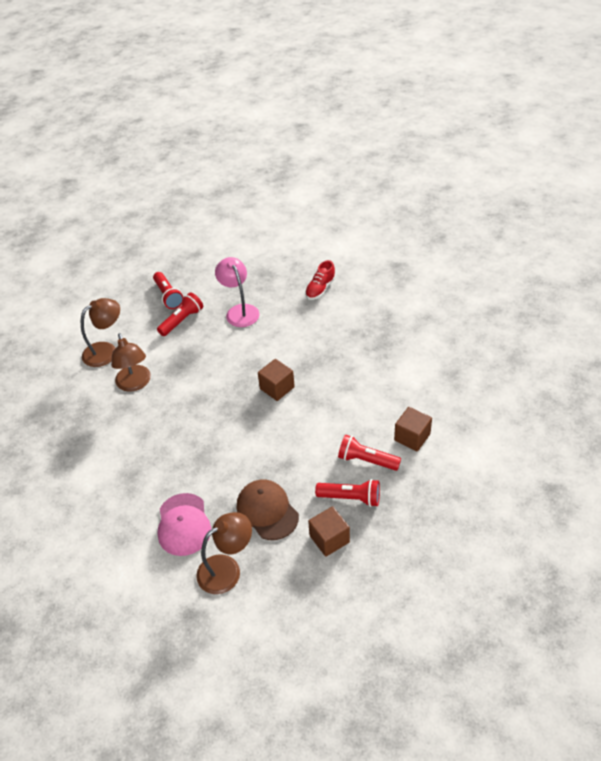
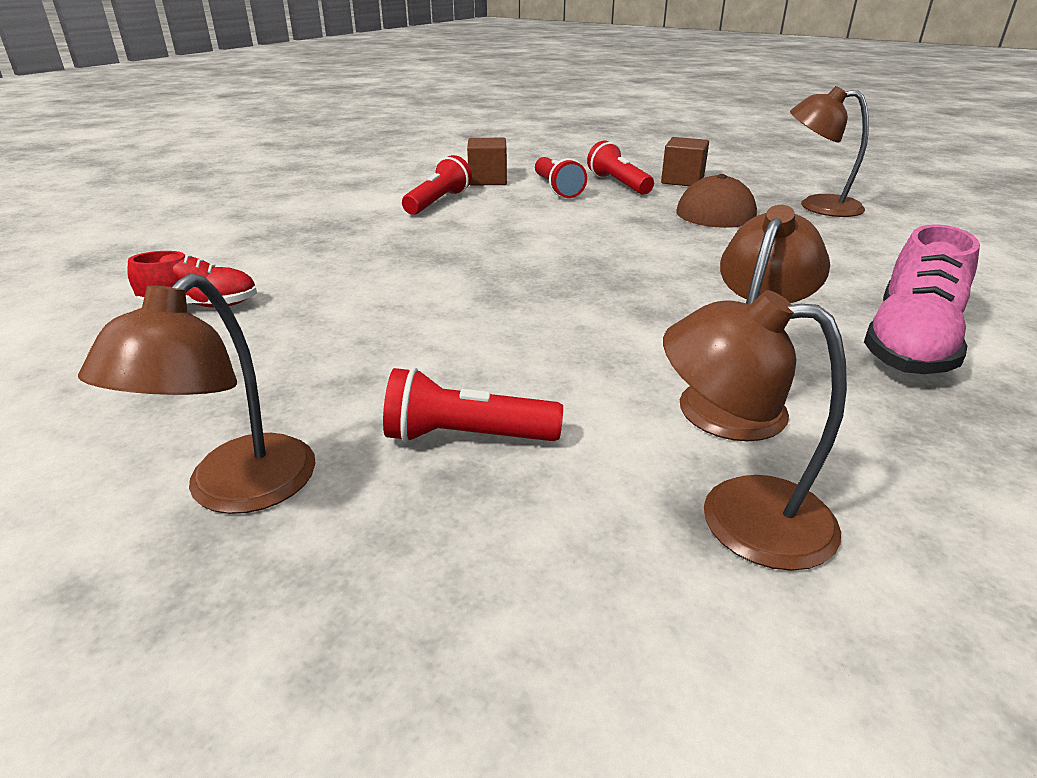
camera: 130 degrees left, 15 degrees down
(106, 453) = (909, 344): none -> pink shoe
(168, 296) = (382, 523): red flashlight -> red flashlight (438, 202)
(183, 524) = (837, 241): pink cap -> none
(203, 278) = (236, 491): none -> brown lamp
(240, 311) = (350, 368): pink lamp -> none
(277, 388) = (522, 262): brown cube -> none

